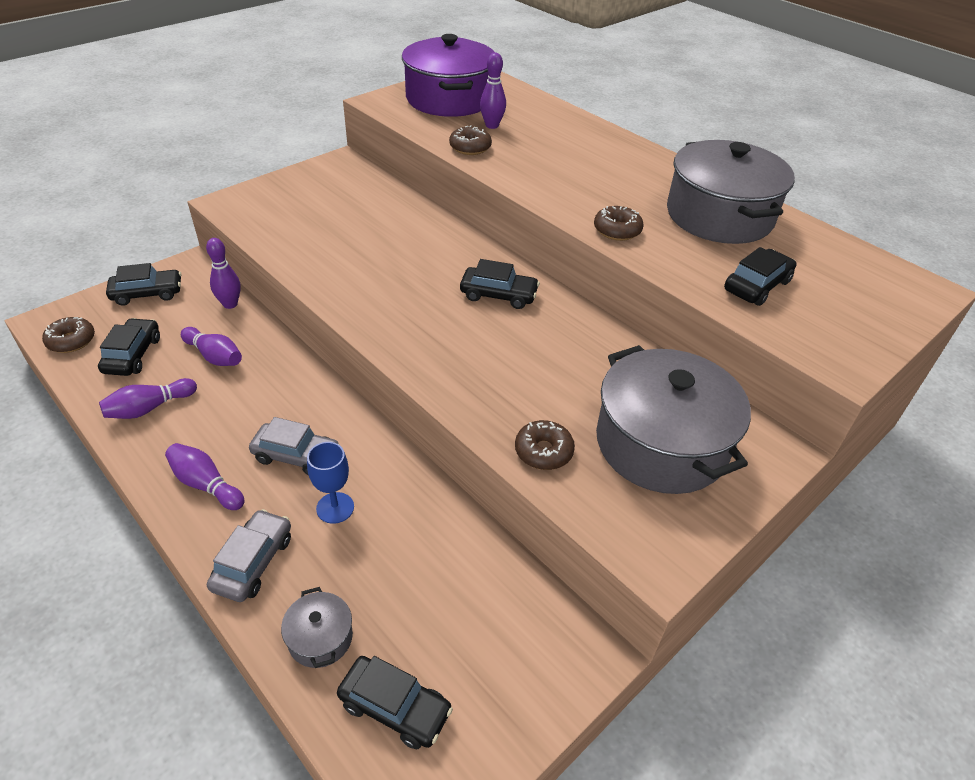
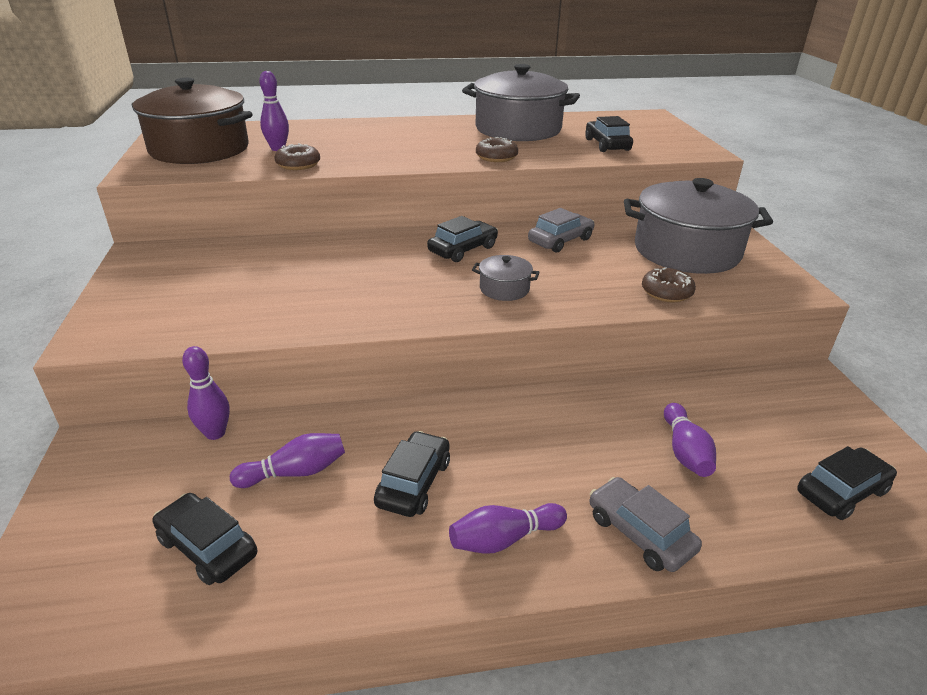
camera: 55 degrees left, 10 degrees down
(71, 341) = (94, 610): brown donut -> none
(147, 293) = (94, 499): black car -> black car (413, 483)
(149, 408) = (330, 556): purple bowling pin -> purple bowling pin (685, 451)
(296, 456) = (512, 458): grey car -> grey car (560, 240)
(320, 638) = (754, 514): grey pot -> grey pot (504, 289)
(335, 508) = (600, 454): blue goblet -> none
(449, 99) = (199, 149): purple pot -> brown pot

